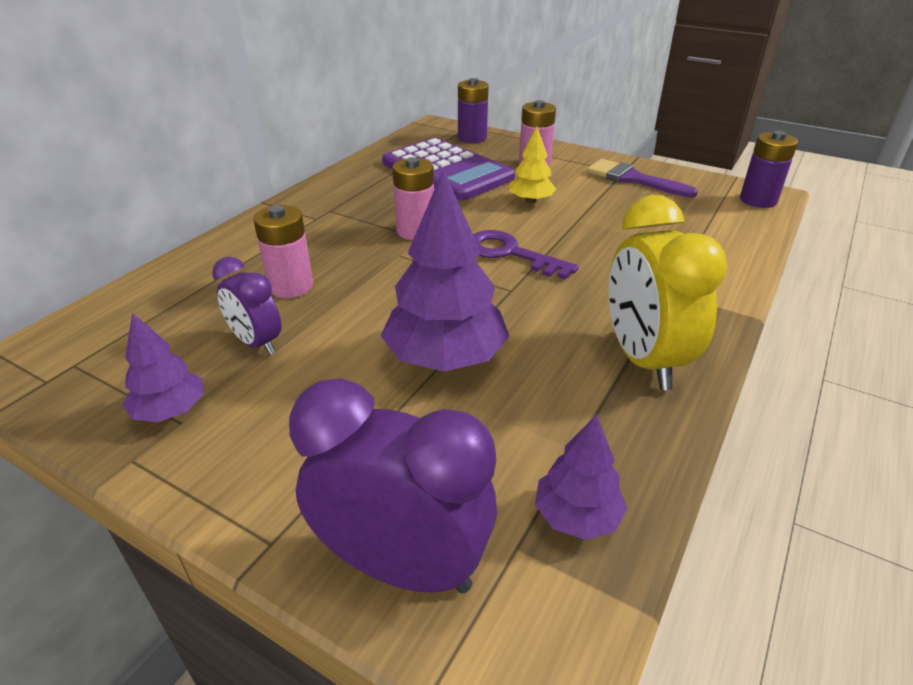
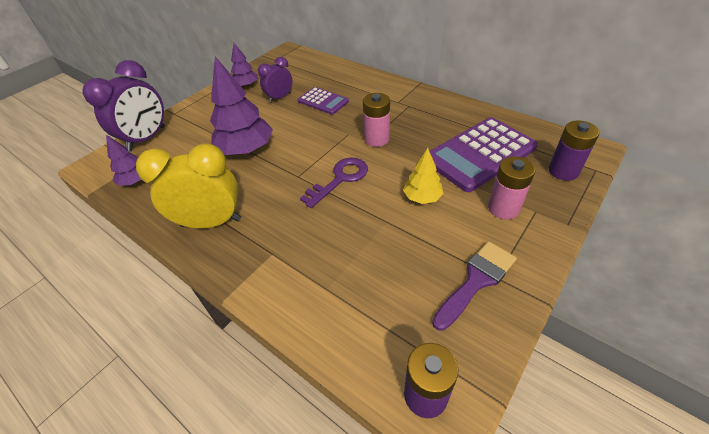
camera: 100 degrees right, 10 degrees up
(291, 286) = (323, 101): pink battery -> purple calculator

